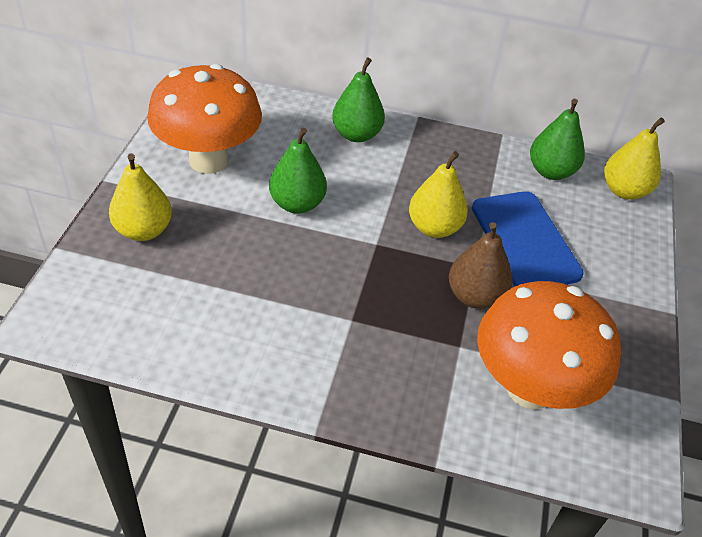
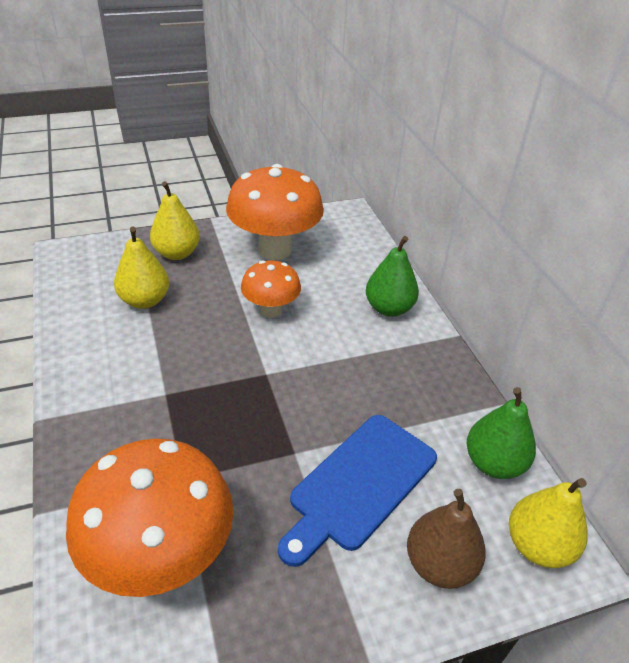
camera: 60 degrees right, 5 degrees down
(297, 204) = (271, 310): green pear -> orange mushroom
(434, 228) = (320, 403): yellow pear -> yellow pear (145, 300)
(475, 296) = (254, 466): brown pear -> brown pear (439, 564)

